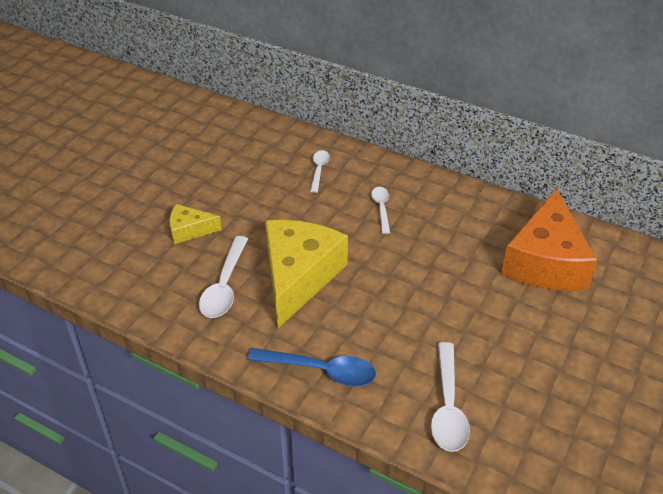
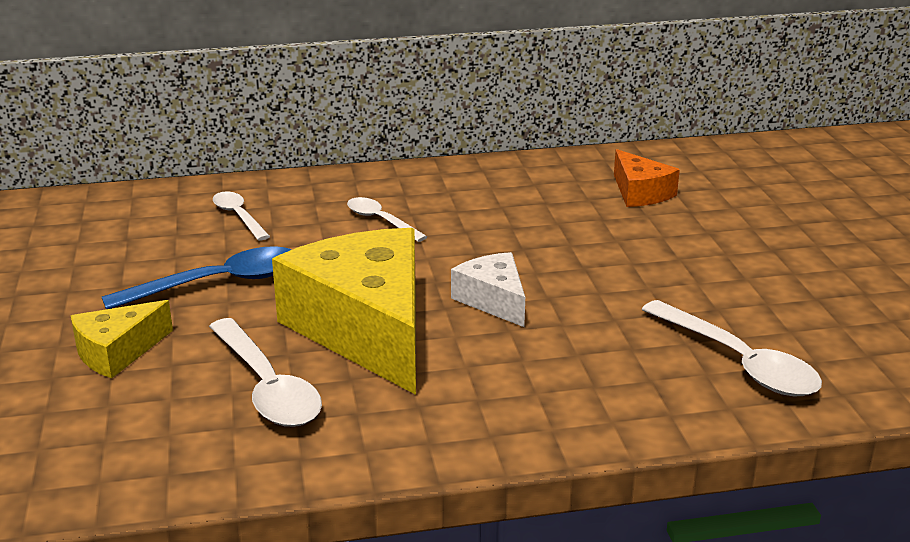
camera: 40 degrees left, 15 degrees down
(320, 371) = (539, 407): blue spoon -> blue spoon (217, 283)
(375, 293) = (493, 300): none -> white cheese
(546, 261) = (640, 193): orange cheese -> orange cheese, size x0.48

